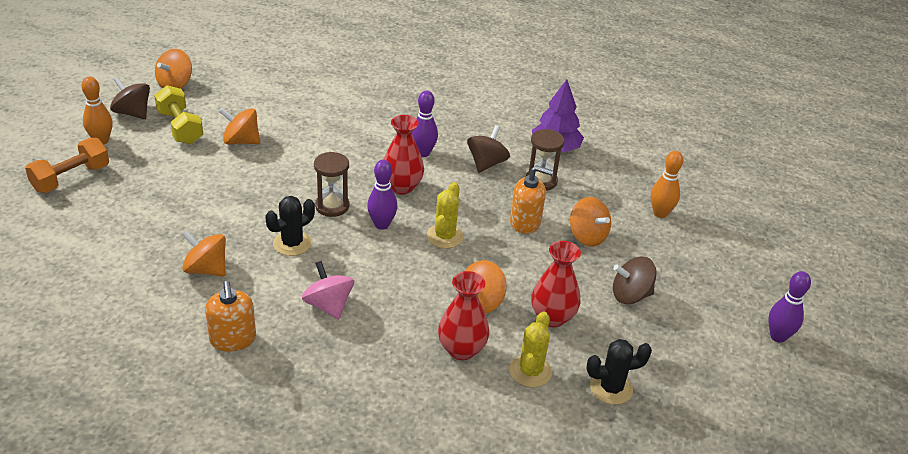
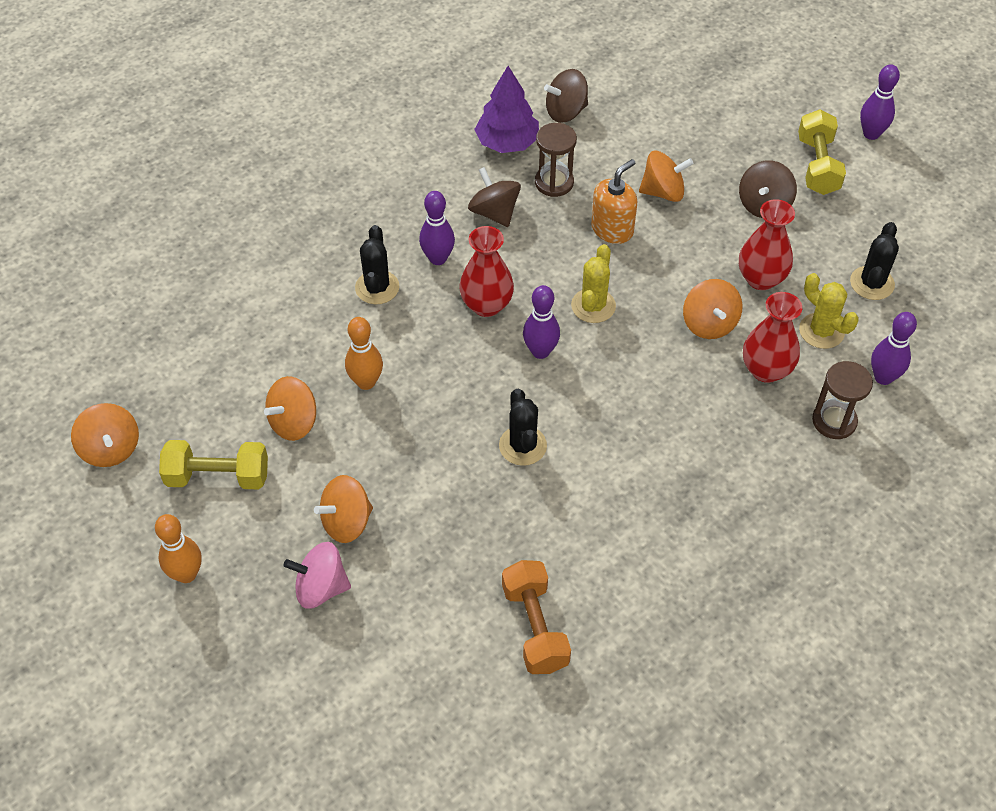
camera: 55 degrees left, 15 degrees up
(71, 178) = (249, 632): orange dumbbell -> orange dumbbell (535, 627)
(132, 113) = (145, 519): brown spinning top -> brown spinning top (566, 112)
(206, 269) = (518, 543): orange spinning top -> orange spinning top (346, 522)
(233, 339) = (648, 558): orange soap dispenser -> none
(328, 305) = (642, 453): pink spinning top -> pink spinning top (321, 587)
(332, 206) = (480, 382): brown hourglass -> brown hourglass (834, 421)
(376, 136) = (377, 287): none -> black cactus
(445, 236) = (593, 306): yellow cactus -> yellow cactus turned 60 degrees clockwise
(514, 427) = (883, 377): none -> purple bowling pin
(660, 213) = (664, 118): orange bowling pin -> orange bowling pin (366, 382)
(705, 314) = (817, 166): none -> yellow dumbbell

